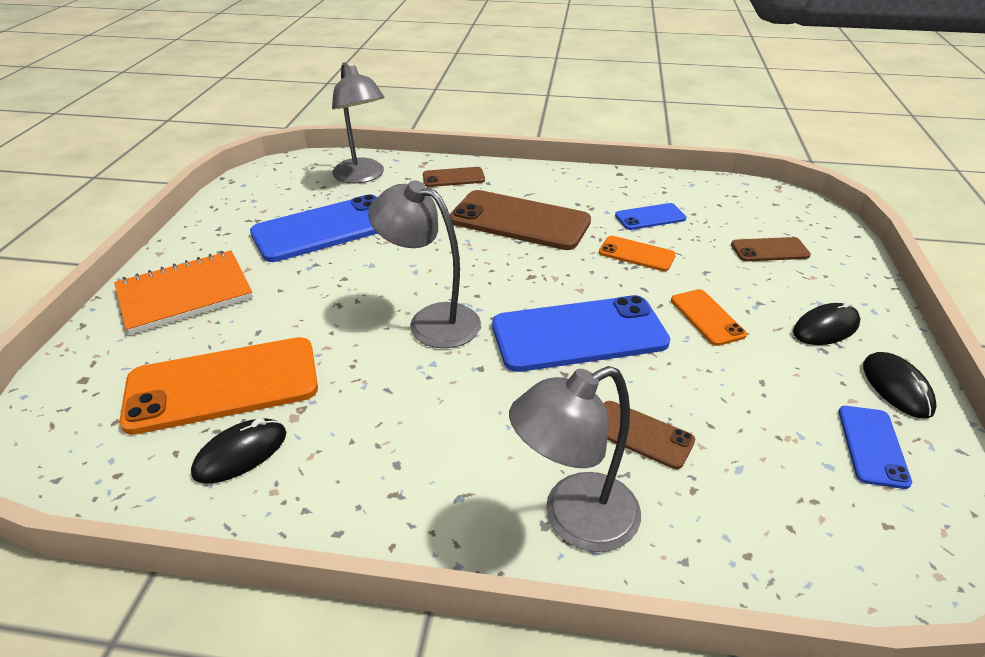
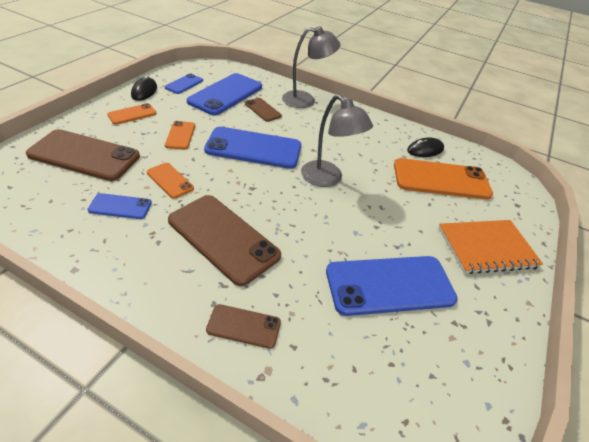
camera: 165 degrees left, 5 degrees up
(362, 176) = (344, 369): grey lamp -> none
(758, 451) = (225, 94): none -> blue phone
(769, 250) = (84, 155): brown phone -> brown phone, size x2.00
(825, 328) = (132, 114): black mouse -> orange phone

